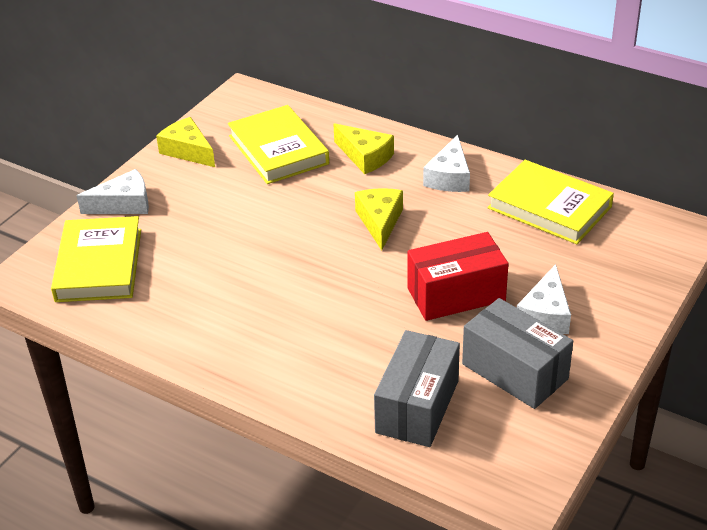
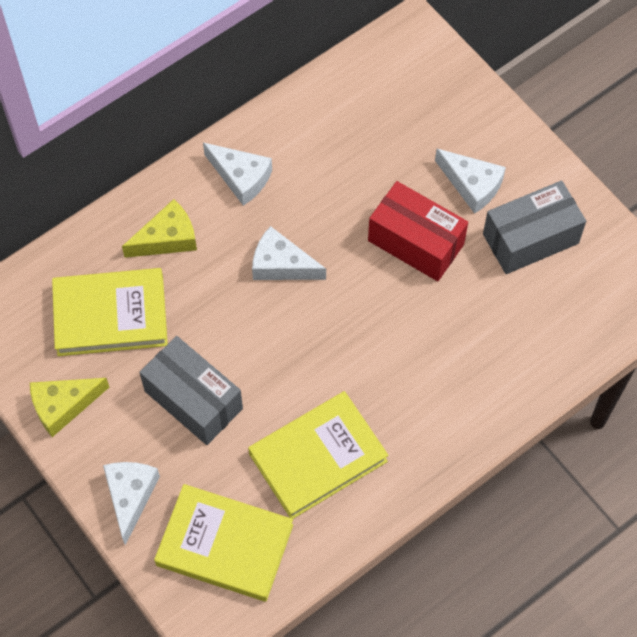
camera: 70 degrees left, 25 degrees up
(380, 222) = (281, 264): yellow cheese -> white cheese
(417, 406) = (541, 328): grey box -> grey box (193, 400)
(456, 294) = (415, 242): red box -> red box turned 60 degrees counterclockwise
(549, 207) = (330, 115): yellow book -> yellow book (318, 457)

